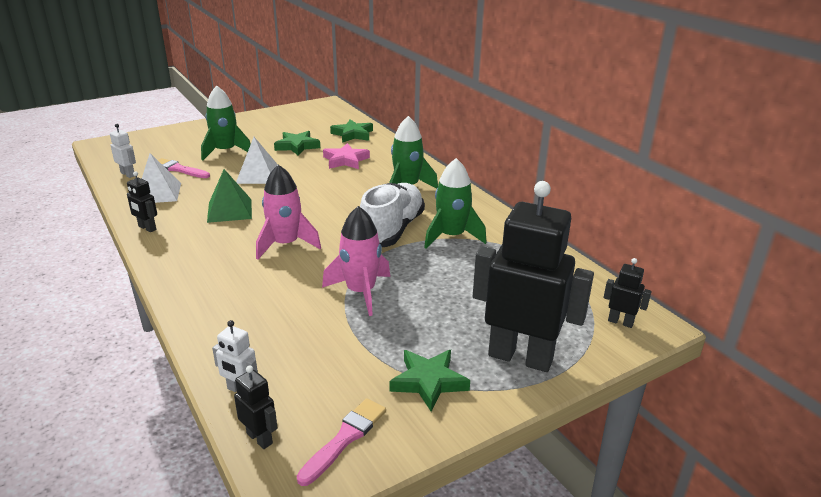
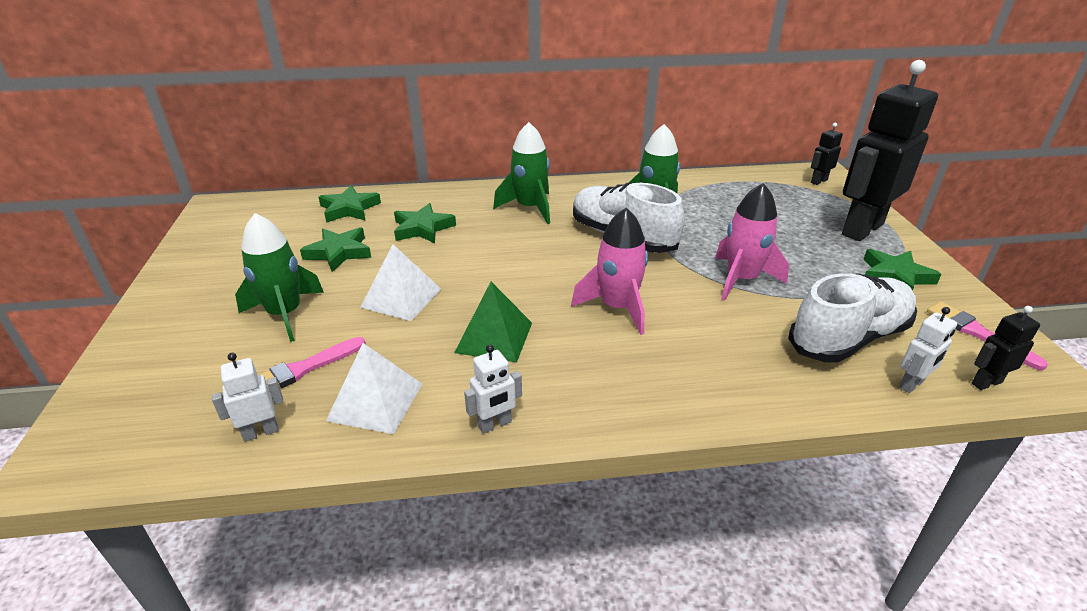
camera: 65 degrees left, 5 degrees up
(147, 228) = (495, 424): black robot -> white robot
(296, 354) = (848, 338): none -> white shoe
(345, 160) = (422, 228): pink star -> green star

